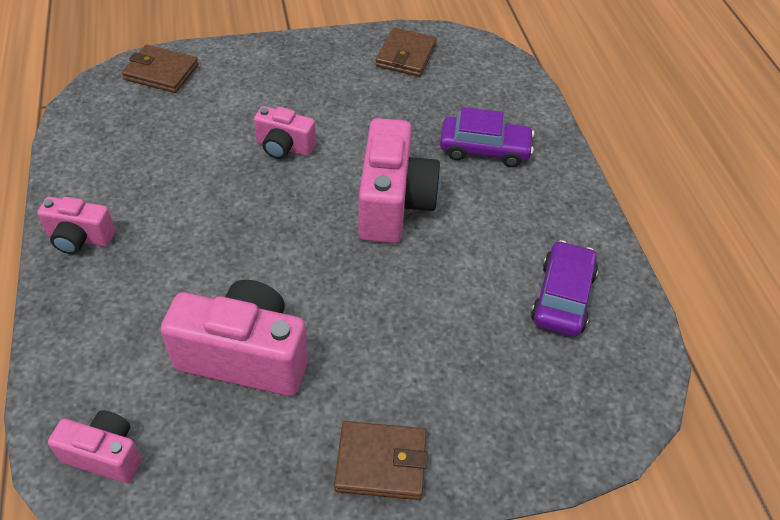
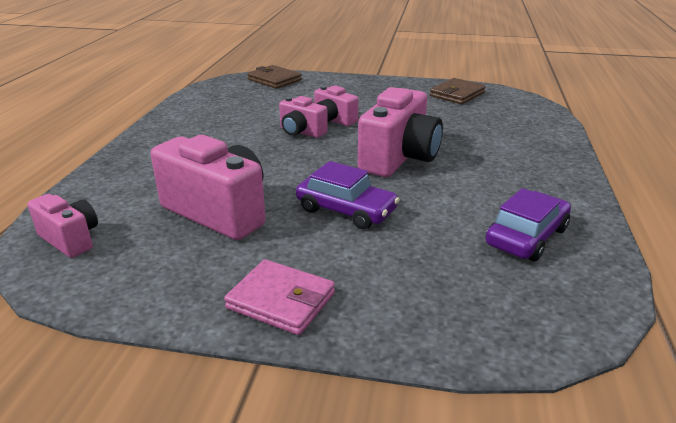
camera: 25 degrees right, 20 degrees down
(80, 238) = (158, 136): pink camera -> pink camera (301, 132)
(381, 463) = (281, 300): brown wallet -> pink wallet
(484, 149) = (496, 144): purple car -> purple car (346, 210)

